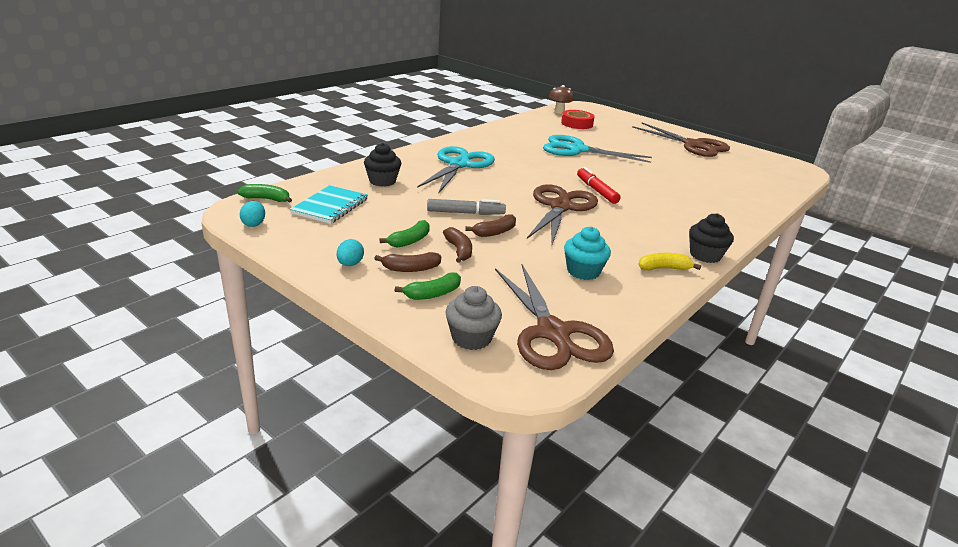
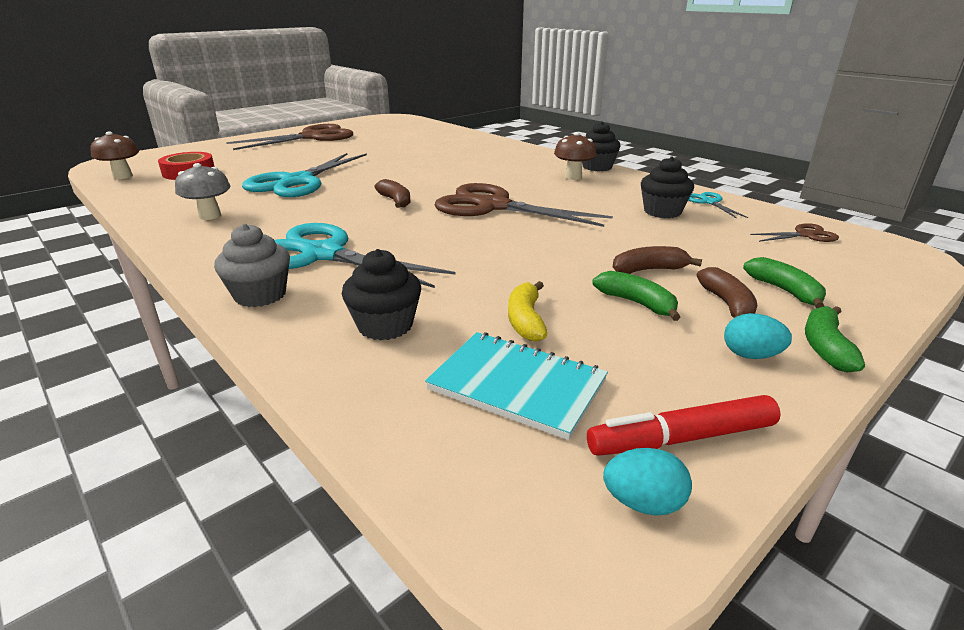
camera: 80 degrees left, 0 degrees up
(267, 199) = (483, 495): green banana -> green banana (825, 347)
(465, 213) = (523, 260): grey marker -> none
(471, 338) = (862, 273): grey cupcake -> grey cupcake (260, 295)
(495, 232) = (582, 245): brown banana -> brown banana (395, 201)
(505, 137) = (210, 216): none -> grey mushroom
(553, 333) = (805, 235): brown scissors -> brown scissors, size x0.43
(583, 271) = (662, 212): turquoise cupcake -> black cupcake
(596, 190) = (442, 186): red marker -> red marker (681, 438)
(624, 300) = (709, 202): none -> turquoise scissors
(660, 241) = (573, 177): none -> brown mushroom
(664, 268) = (633, 182): yellow banana -> yellow banana (525, 320)

